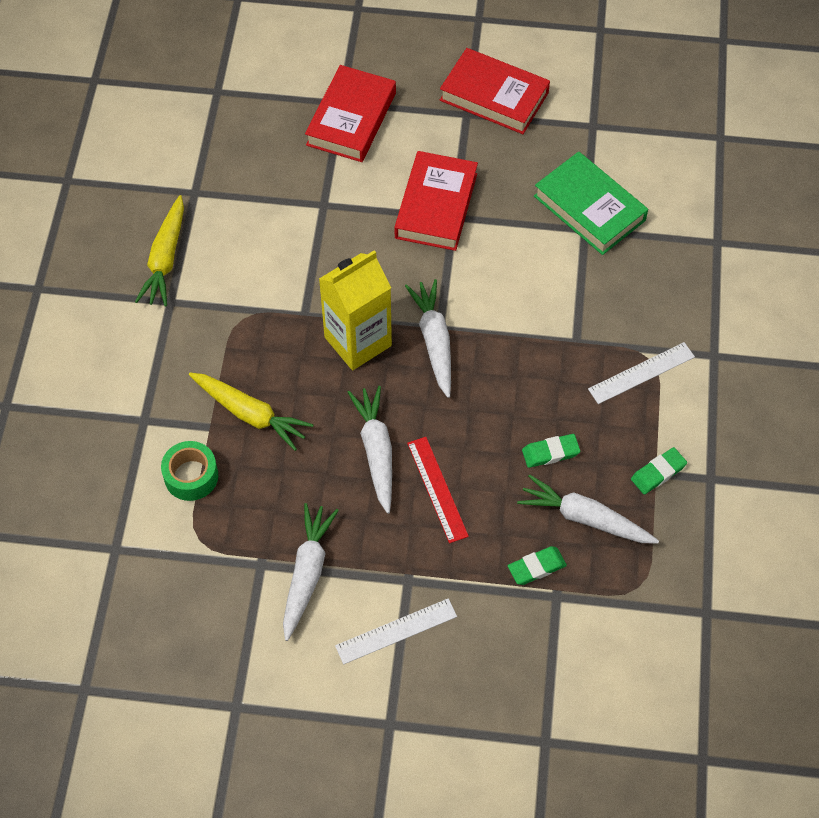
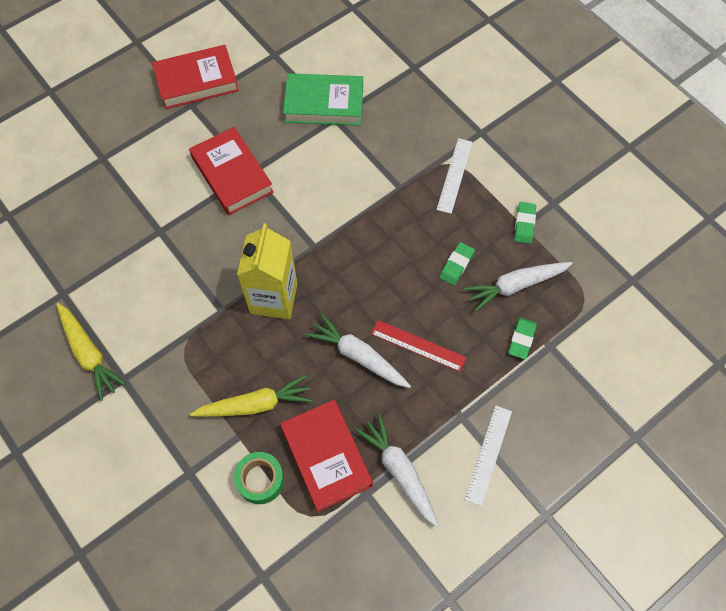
camera: 45 degrees left, 5 degrees up
(351, 119) = (120, 163): red book -> red book (326, 457)
(434, 341) = (319, 258): white carrot -> none

